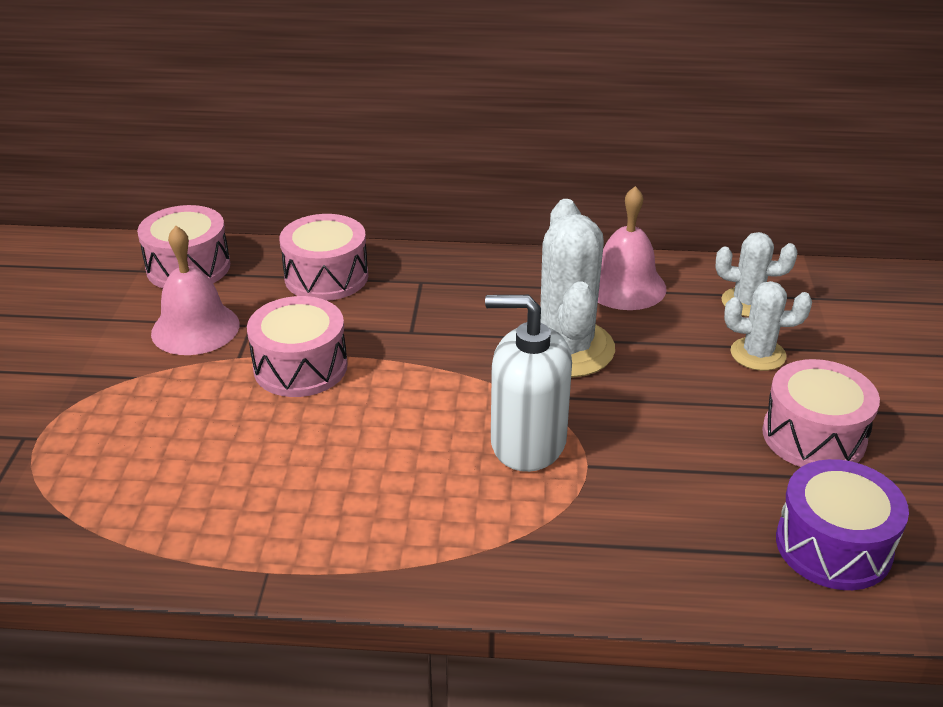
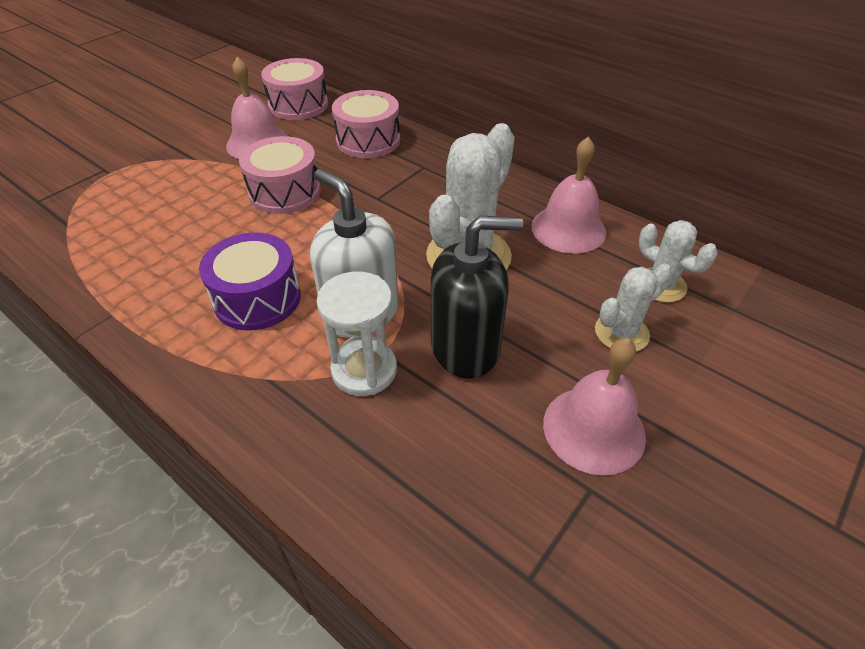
camera: 35 degrees right, 10 degrees up
(590, 487) = (364, 370): none -> white hourglass
(652, 425) = (465, 347): none -> black soap dispenser
(758, 354) = (621, 333): white cactus -> white cactus turned 75 degrees counterclockwise
(813, 436) = (594, 429): pink drum -> pink bell
(833, 546) = (500, 539): purple drum -> purple drum (257, 298)

